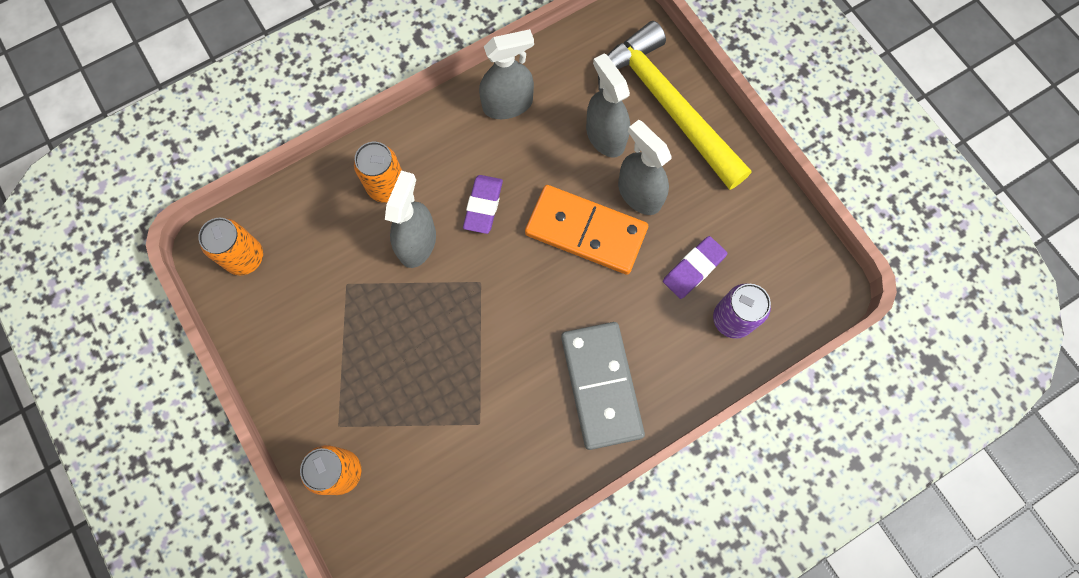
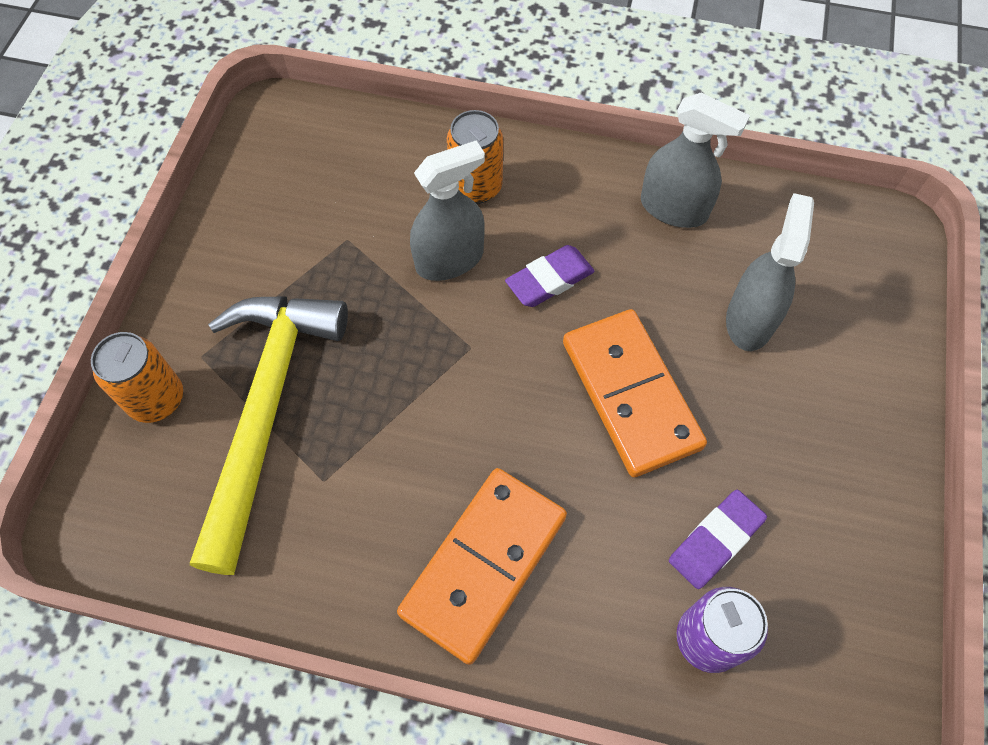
camera: 45 degrees right, 10 degrees down
(245, 257) = (289, 144): orange can -> none
(601, 385) = (483, 564): grey domino -> orange domino
(639, 194) = (730, 408): grey spray bottle -> none
(667, 105) = (855, 347): yellow hammer -> yellow hammer (266, 411)
(693, 269) = (715, 541): purple eraser -> purple eraser turned 45 degrees counterclockwise

